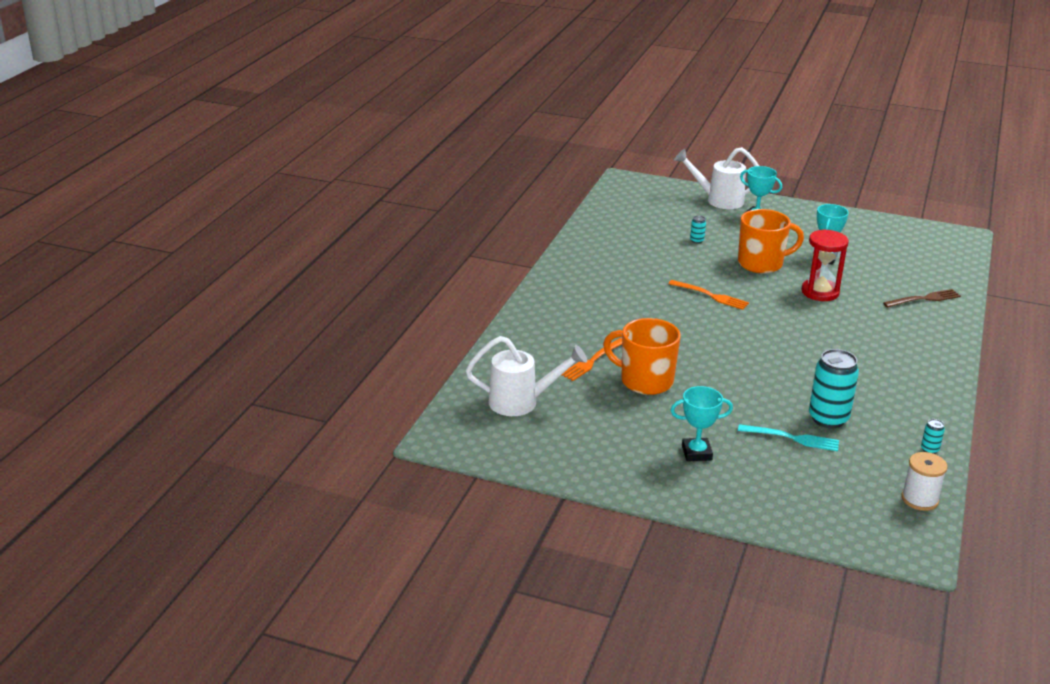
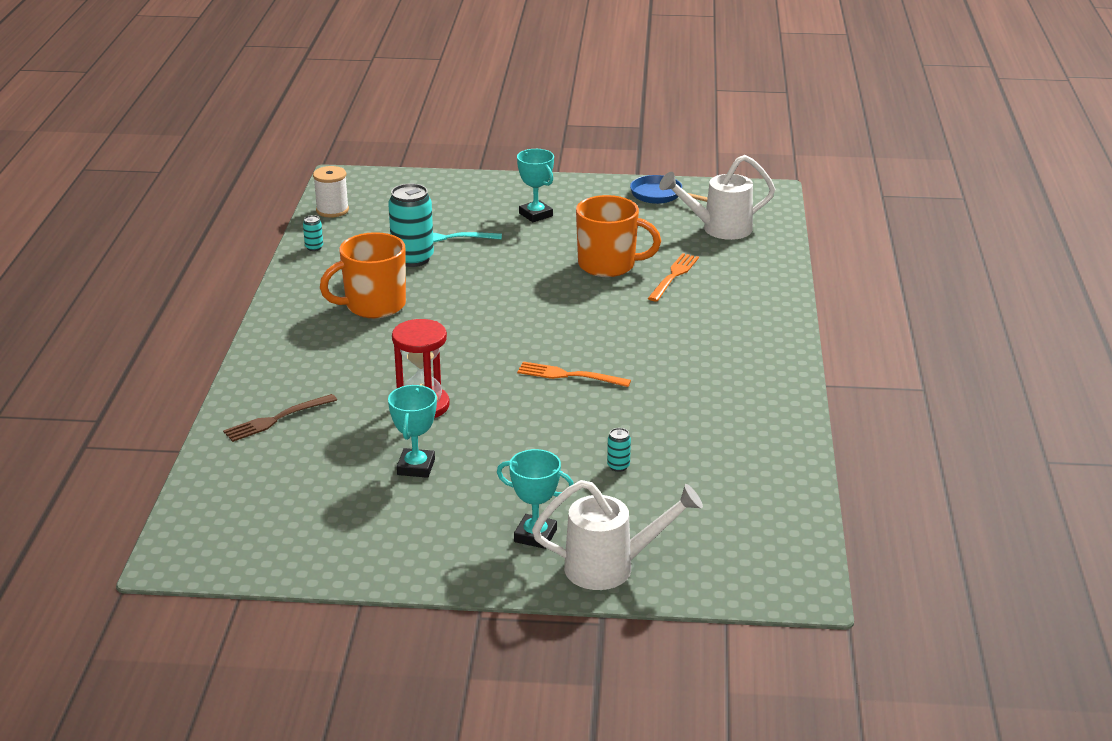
camera: 165 degrees right, 0 degrees up
(555, 456) = (659, 195): none -> blue pan
(696, 453) = (535, 215): turquoise trophy -> turquoise trophy turned 75 degrees clockwise
(761, 263) = (510, 440): orange mug -> orange mug (373, 306)

